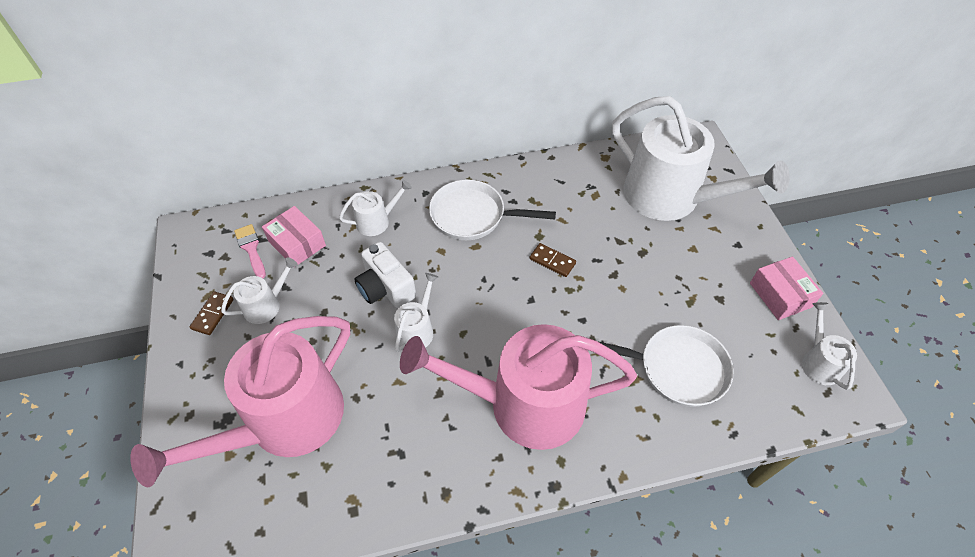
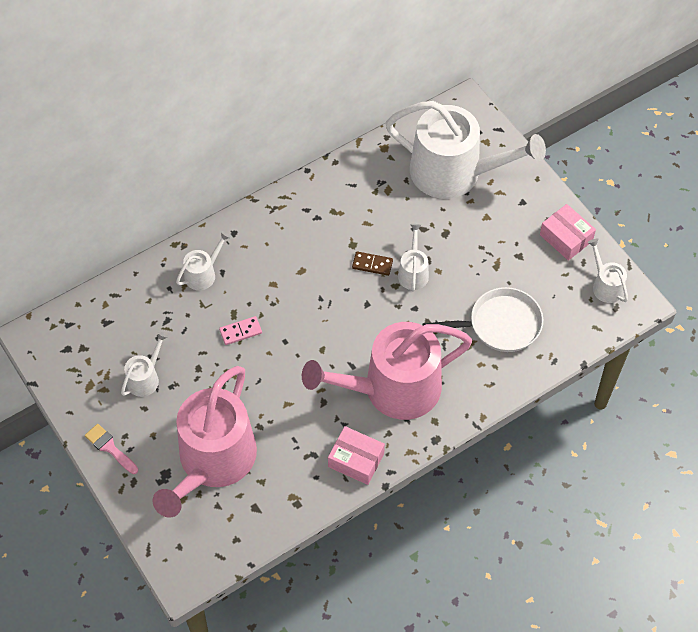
camera: 20 degrees left, 5 degrees up
(213, 314) = (103, 400): brown domino -> none
(251, 249) = (103, 334): pink brush -> pink brush (110, 448)
(297, 243) = (142, 316): pink box -> pink box (356, 460)
(386, 288) = (240, 331): white camera -> pink domino
(417, 330) = (283, 358): white watering can -> white watering can (413, 272)
(473, 215) = (287, 242): white pan -> none

